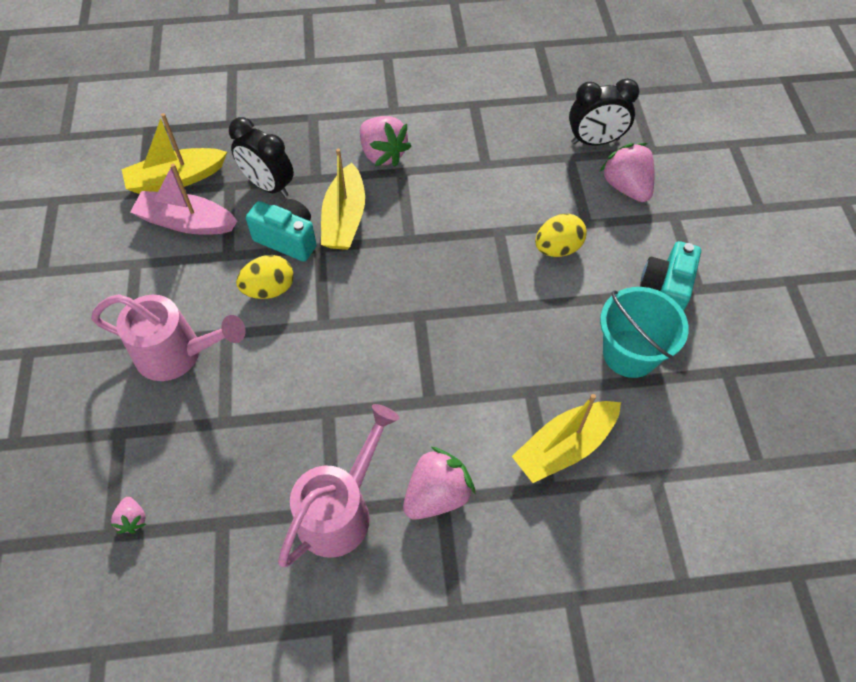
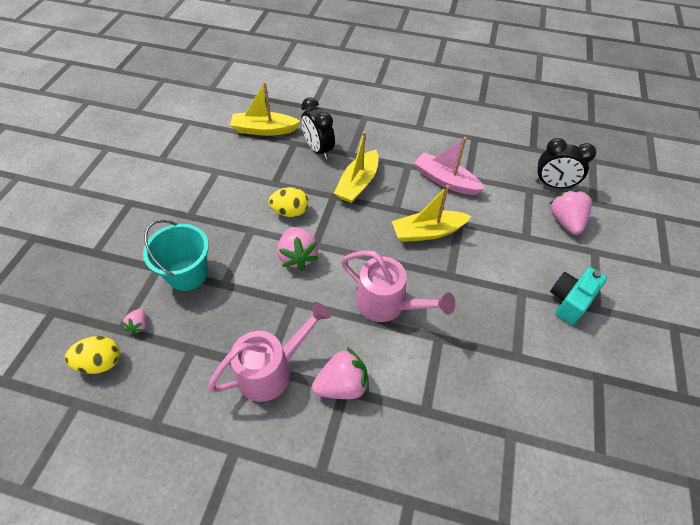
camera: 20 degrees right, 5 degrees down
(178, 354) = (216, 233): pink watering can -> pink watering can (387, 304)
(186, 222) = (258, 156): pink boat -> pink boat (445, 180)
(288, 239) = (316, 185): turquoise camera -> none
(383, 154) = (400, 152): pink strawberry -> pink strawberry (298, 256)
(557, 248) = (498, 247): yellow egg -> yellow egg (101, 362)
(564, 447) = (449, 386): yellow boat -> yellow boat (427, 232)
(630, 353) = (525, 337): turquoise bucket -> turquoise bucket (187, 273)

